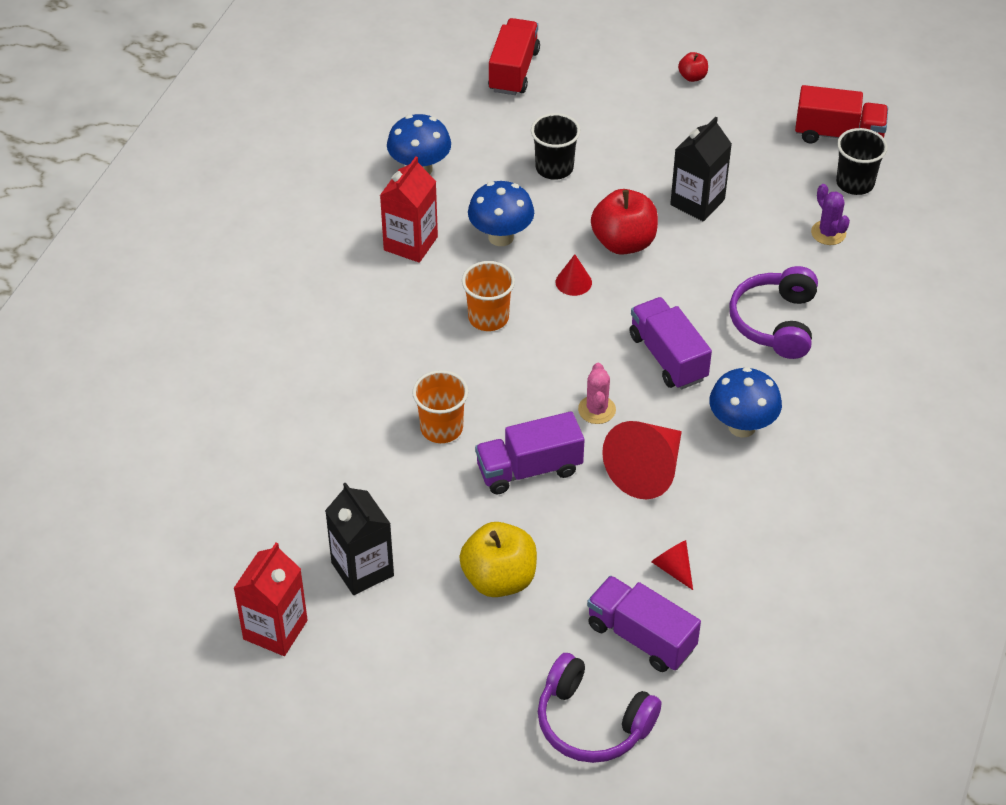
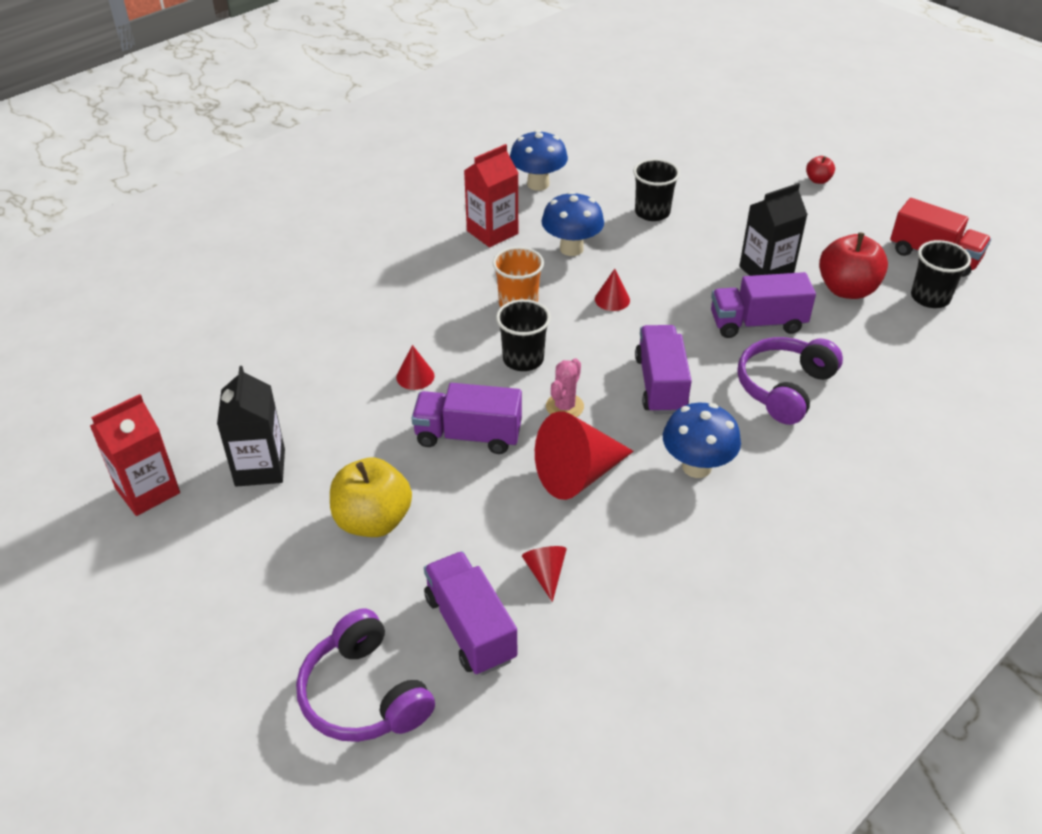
camera: 25 degrees right, 5 degrees down
(441, 428) = (415, 376): orange cup -> red cone
(514, 71) = (663, 139): red truck -> none
(530, 375) = (523, 359): none -> black cup
(623, 242) = (678, 283): red apple -> red apple (847, 289)
(718, 263) = (757, 323): none -> purple truck
(828, 233) = (880, 330): purple cactus -> none

